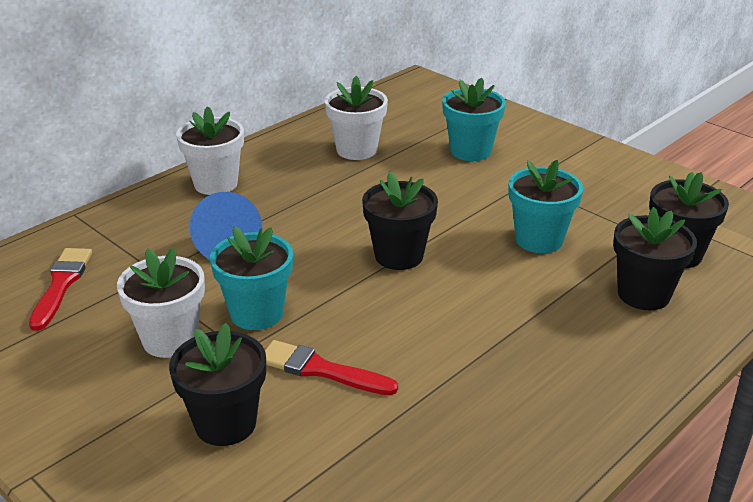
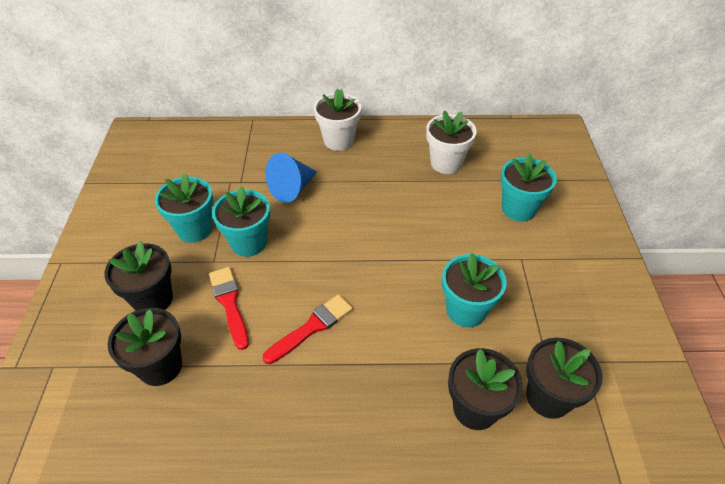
camera: 45 degrees right, 15 degrees up
(61, 285) = (195, 161): red brush -> red brush (311, 328)
(170, 339) = (194, 229): white flower pot -> turquoise flower pot
(399, 256) = (366, 259): black flower pot -> black flower pot (160, 366)

